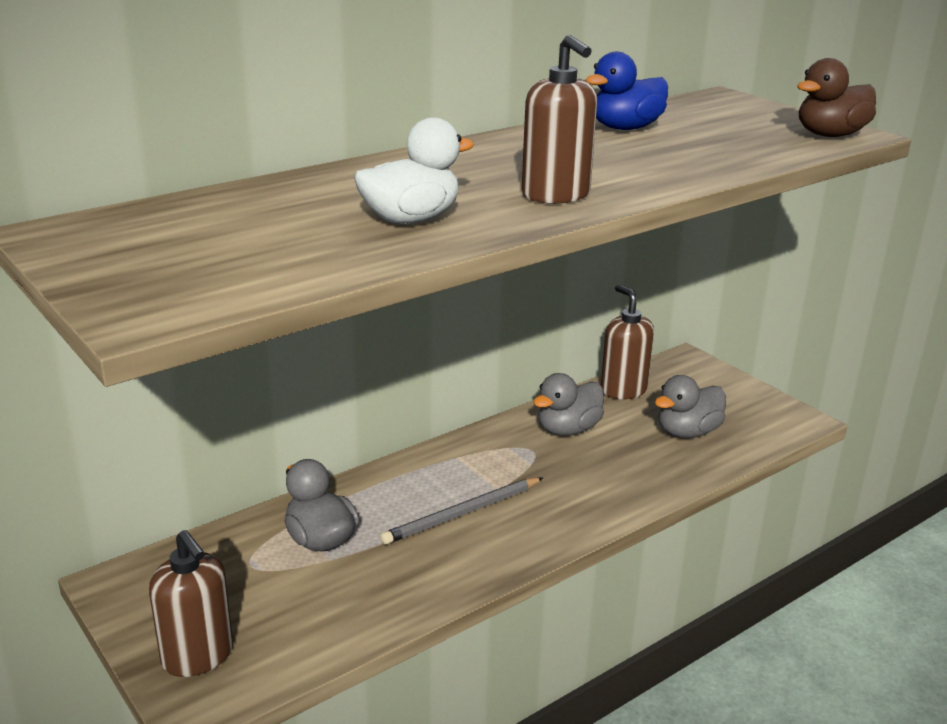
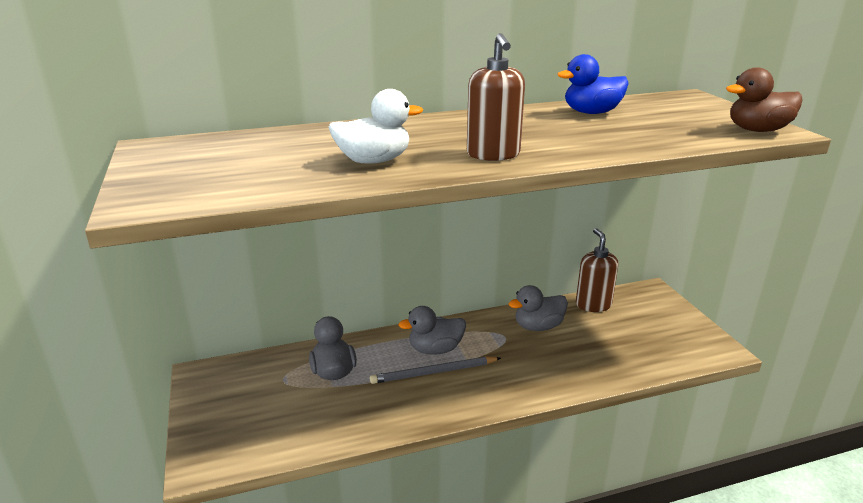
camera: 20 degrees right, 0 degrees up
(198, 656) = (218, 433): brown soap dispenser -> none
(687, 432) = (626, 344): grey duck -> grey duck (435, 349)

